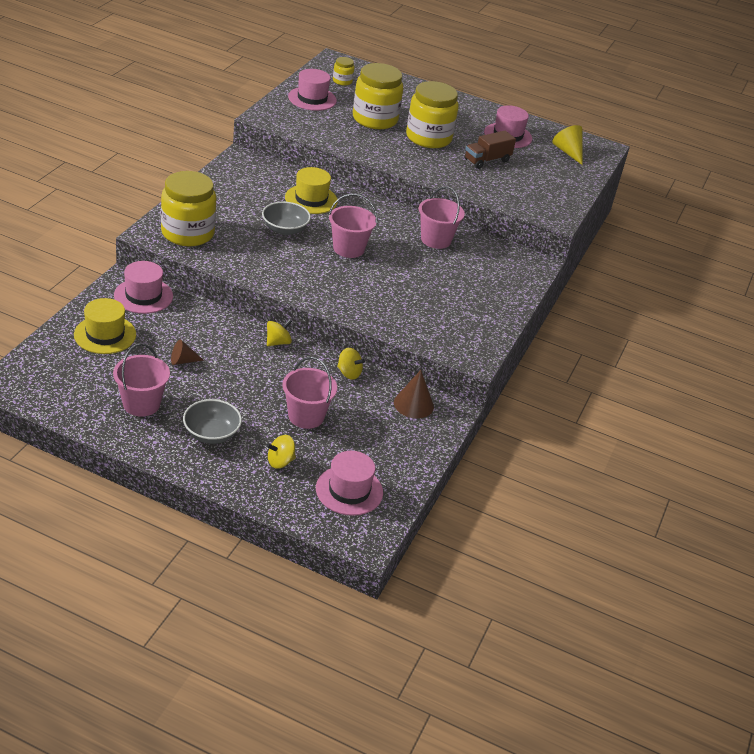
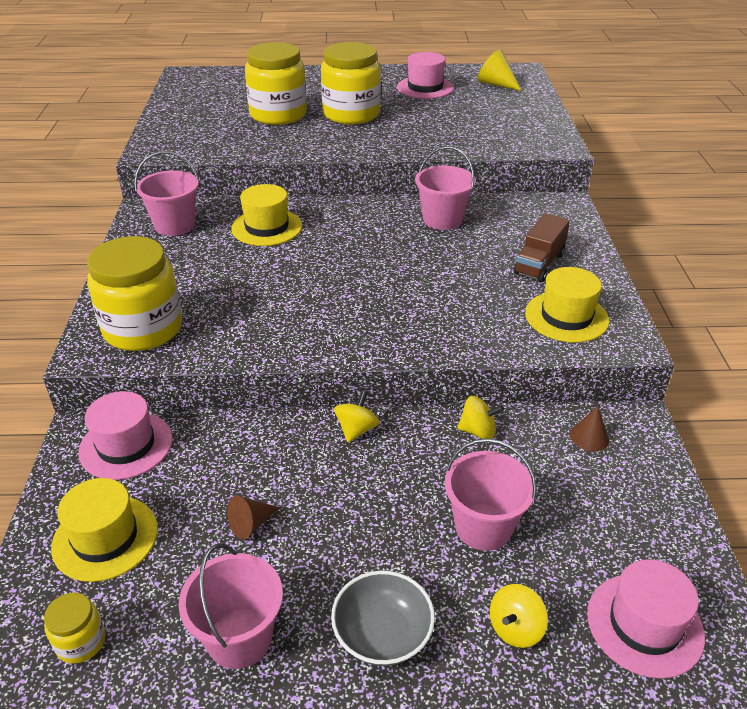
camera: 20 degrees left, 0 degrees up
(285, 229) = (265, 274): grey bowl -> none
(312, 99) = (191, 116): pink hat -> none
(342, 81) = (210, 90): yellow jar -> yellow jar (81, 642)
(348, 248) = (359, 267): pink bucket -> pink bucket (175, 225)
(413, 404) = (589, 437): brown cone -> brown cone, size x0.65
(453, 330) = (566, 317): none -> yellow hat
(487, 160) = (431, 116): brown truck -> brown truck (539, 264)

